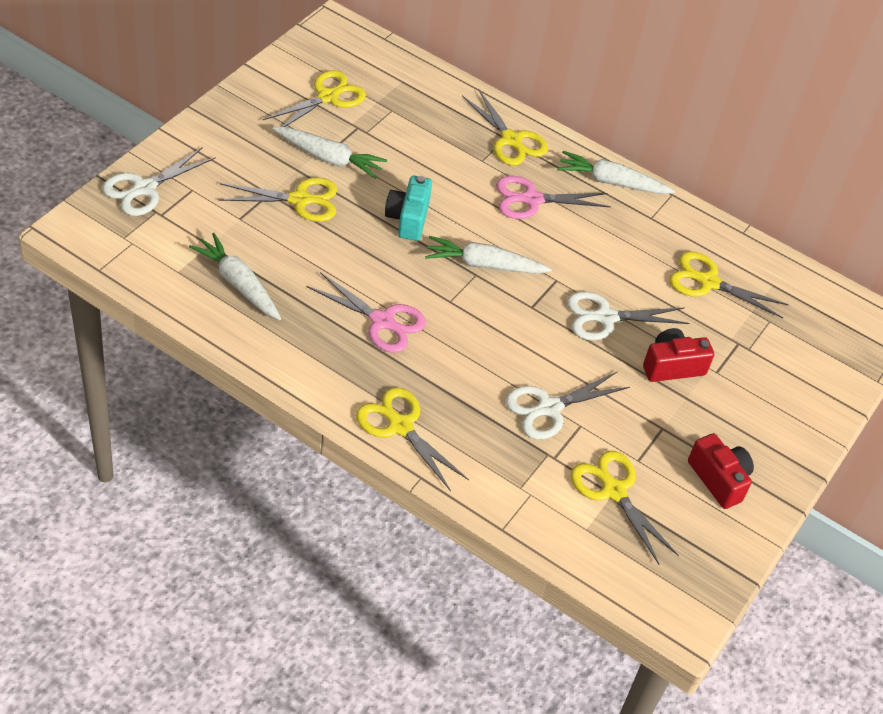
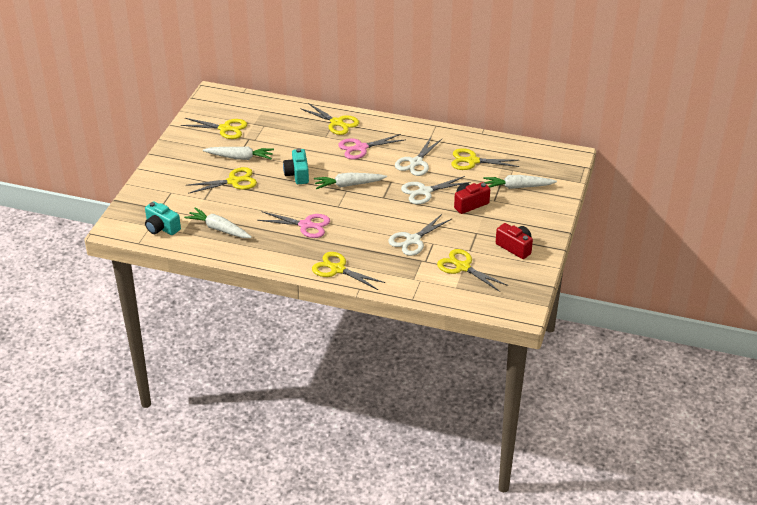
camera: 10 degrees left, 10 degrees down
(144, 188) = (144, 199): white scissors -> white scissors (416, 162)
(148, 252) = (161, 228): none -> turquoise camera
(327, 97) = (225, 129): yellow scissors -> yellow scissors turned 75 degrees clockwise
(611, 182) = (400, 128): white carrot -> white carrot (517, 187)

